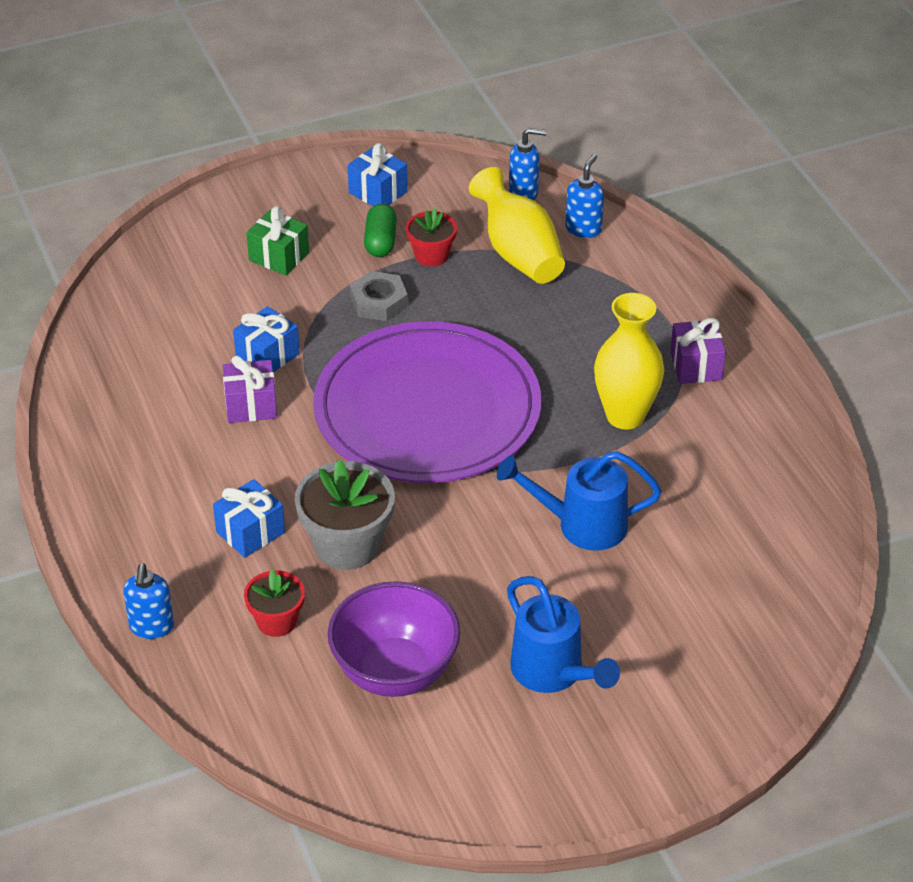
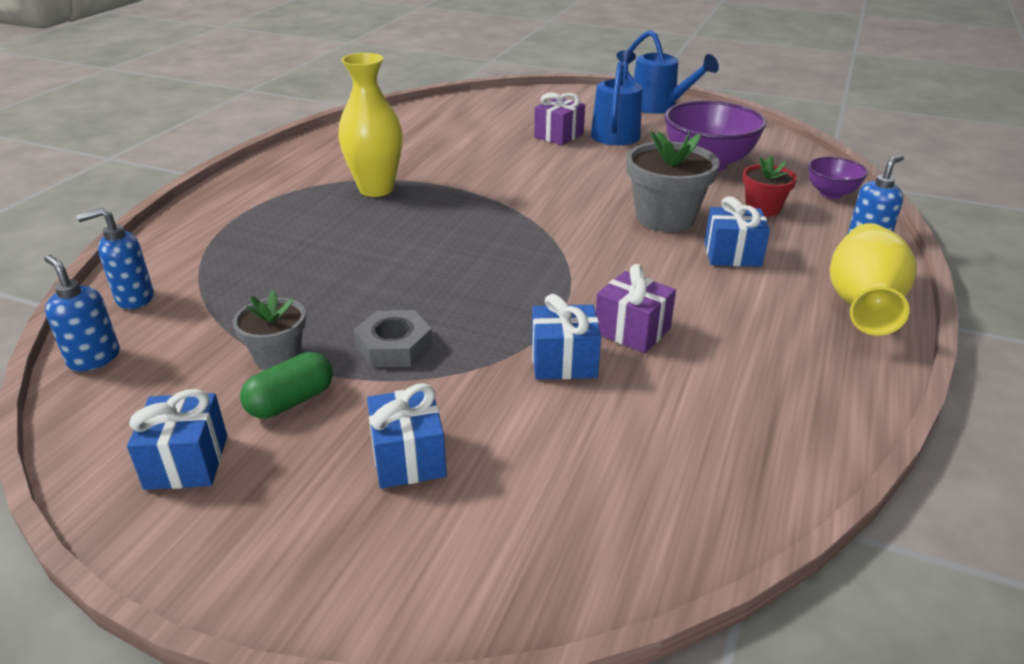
camera: 135 degrees left, 10 degrees down
(231, 696) = (831, 194): none -> purple bowl
(279, 256) = (408, 458): green gift -> blue gift
(427, 410) = (492, 254): purple plate -> none
(431, 255) = (277, 357): red flower pot -> grey flower pot
(518, 253) = (216, 312): yellow vase -> yellow vase (862, 304)
(581, 525) = (500, 164): blue watering can -> blue watering can (659, 107)
(696, 366) = (283, 188): purple gift -> purple gift (559, 135)

